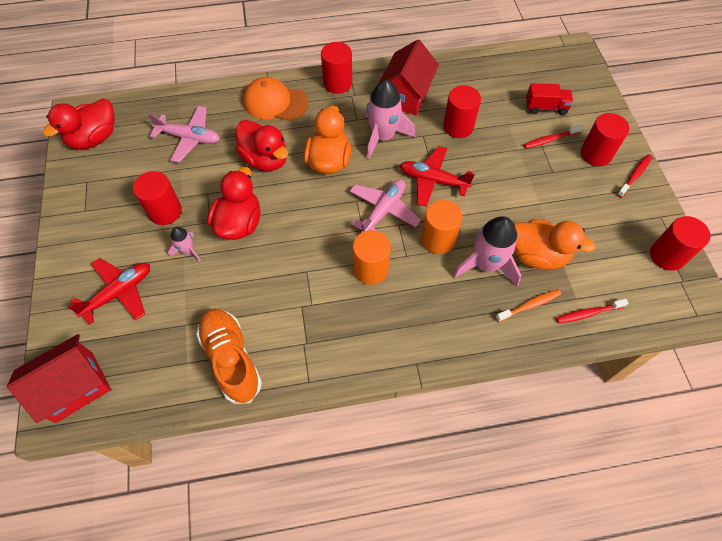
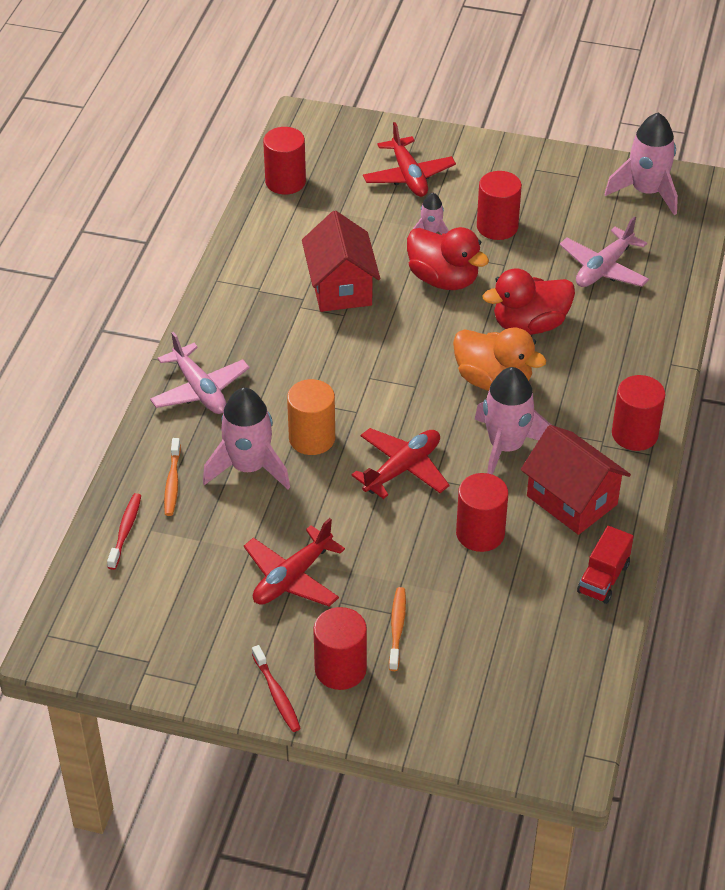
camera: 115 degrees right, 15 degrees down
(74, 387) = (322, 134): red house -> red house (340, 287)
(94, 138) = (646, 192): red duck -> pink rocket
(231, 359) = (279, 235): orange shoe -> none
(275, 102) = (628, 360): orange cap -> none
(370, 269) = (311, 366): orange cylinder -> none
(383, 211) = (384, 405): pink plane -> pink plane (199, 390)
(537, 255) = (229, 521): orange duck -> none
(546, 107) = (460, 655): red truck -> red truck (603, 578)
(550, 139) = (397, 628): red toothbrush -> orange toothbrush
(554, 202) = (292, 578): none -> red plane
(667, 255) = (139, 654): red cylinder -> red cylinder (285, 182)

